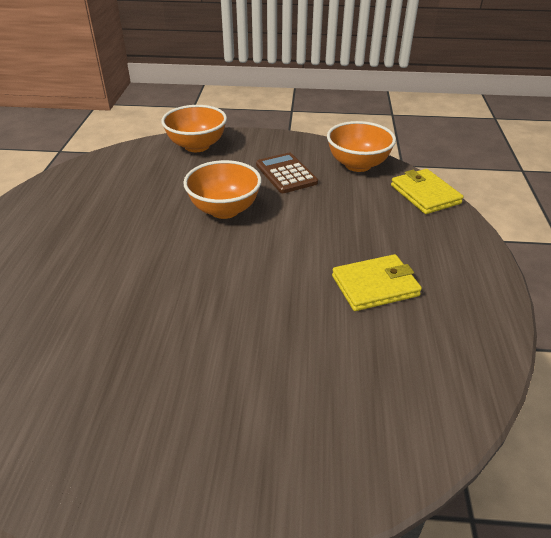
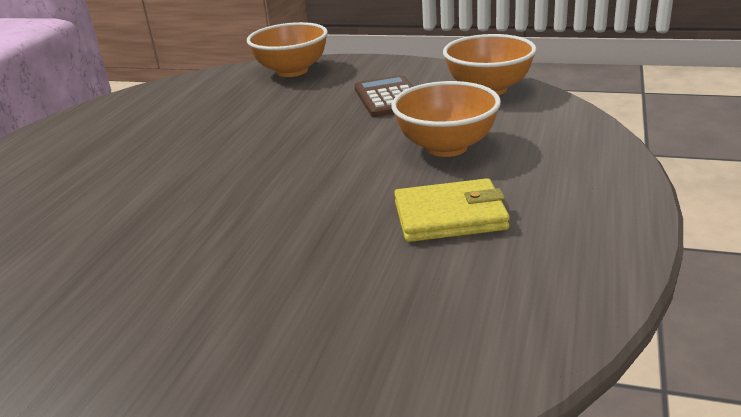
camera: 15 degrees right, 10 degrees down
(224, 210) = (292, 132): orange bowl -> orange bowl (446, 147)
(425, 194) = (569, 120): yellow wallet -> none

